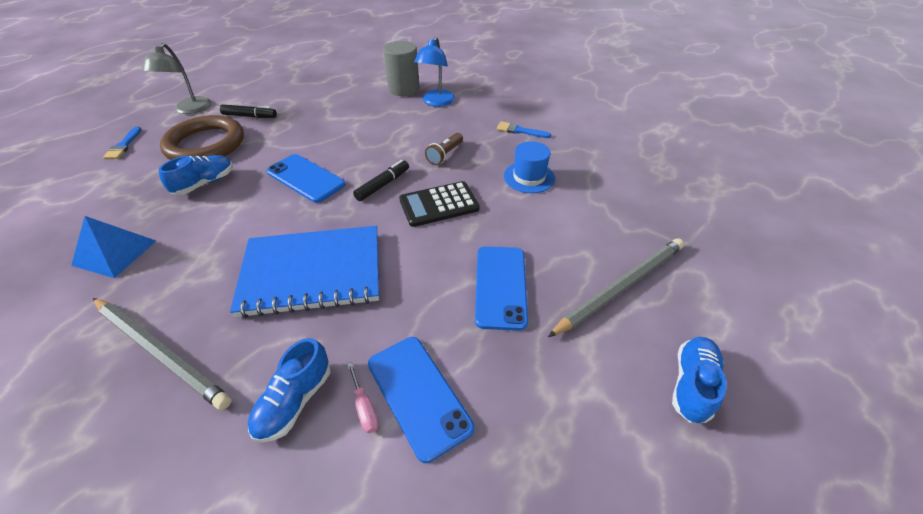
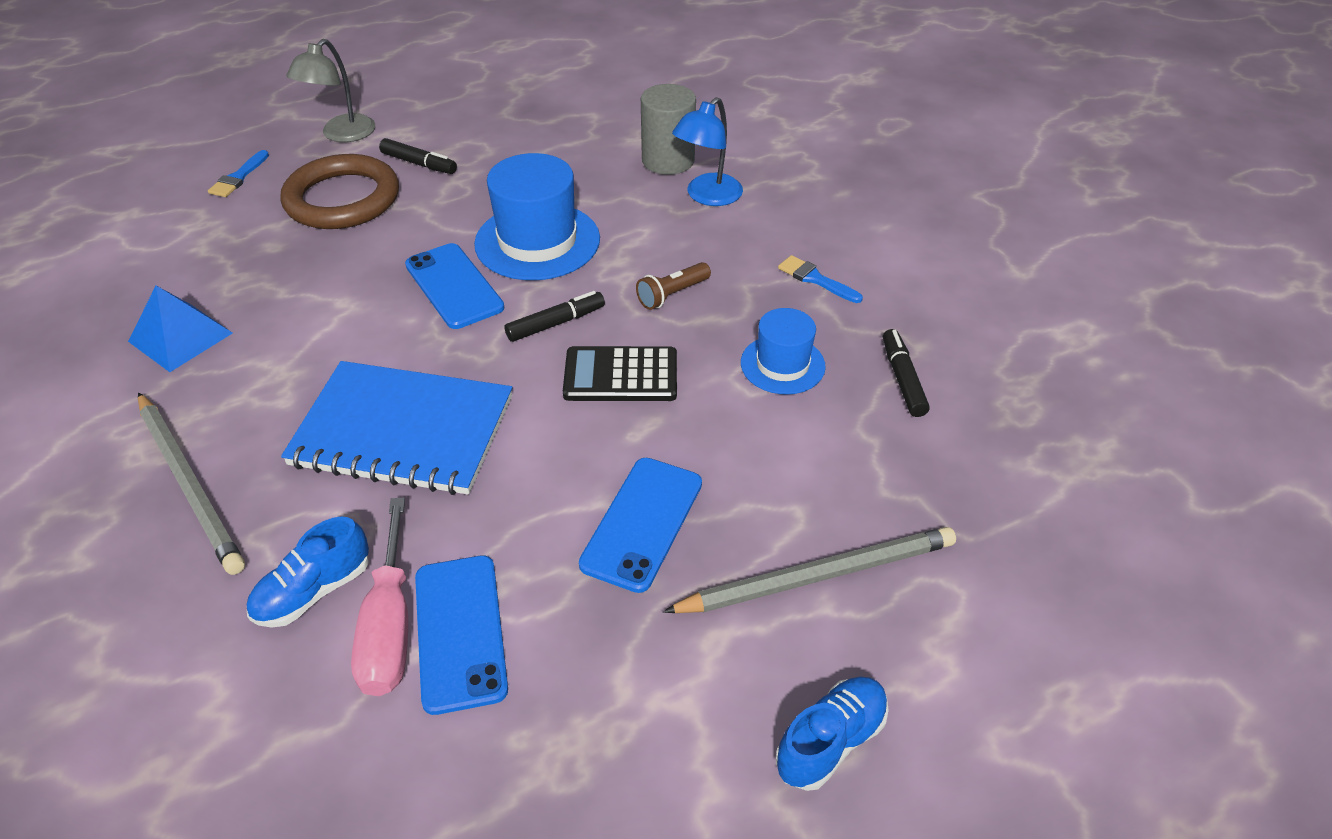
camera: 20 degrees right, 0 degrees up
(205, 183) = (319, 262): blue shoe -> none
(348, 143) = (537, 241): none -> blue hat
(364, 408) = (389, 626): pink screwdriver -> pink screwdriver, size x2.18
(597, 170) = (902, 379): none -> black marker

